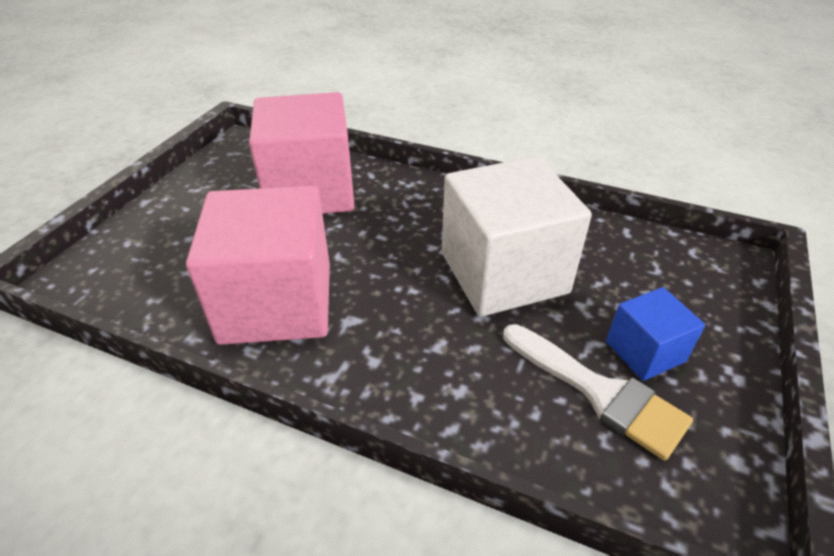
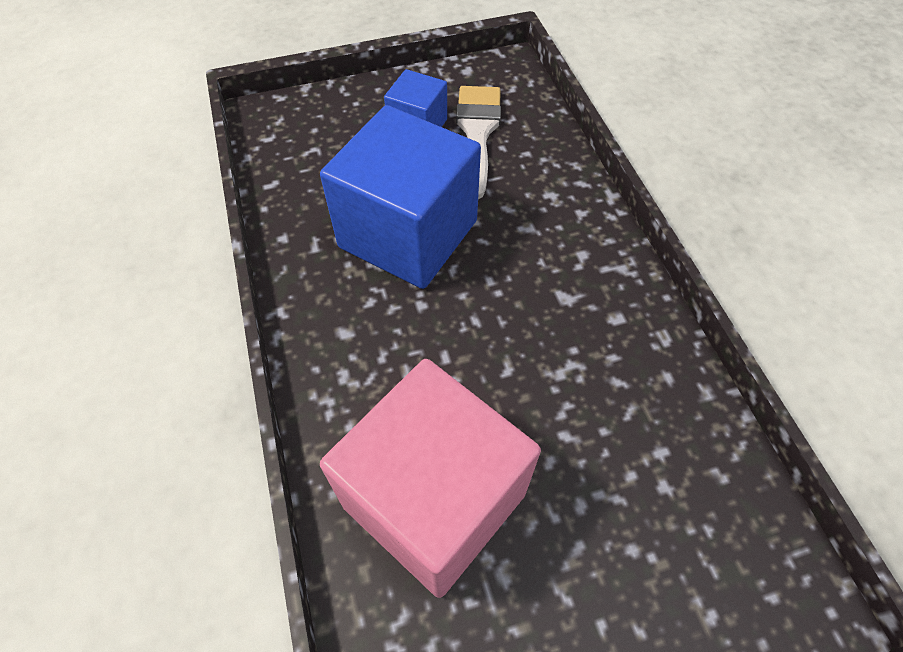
camera: 130 degrees left, 15 degrees up
(276, 303) = (608, 365): pink cube -> none
(503, 273) = (408, 234): white cube -> blue cube

